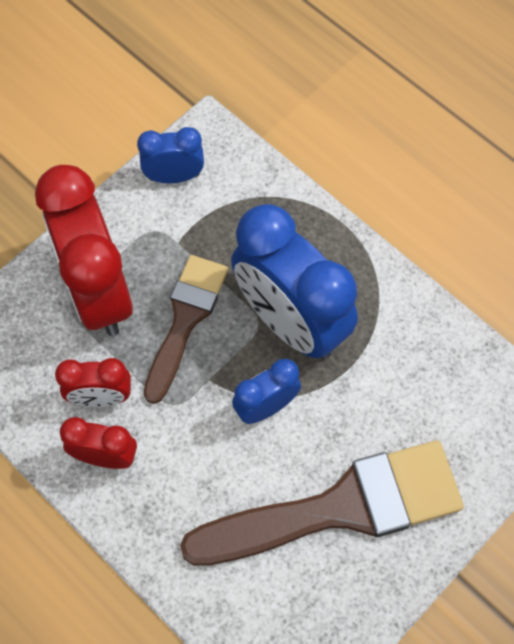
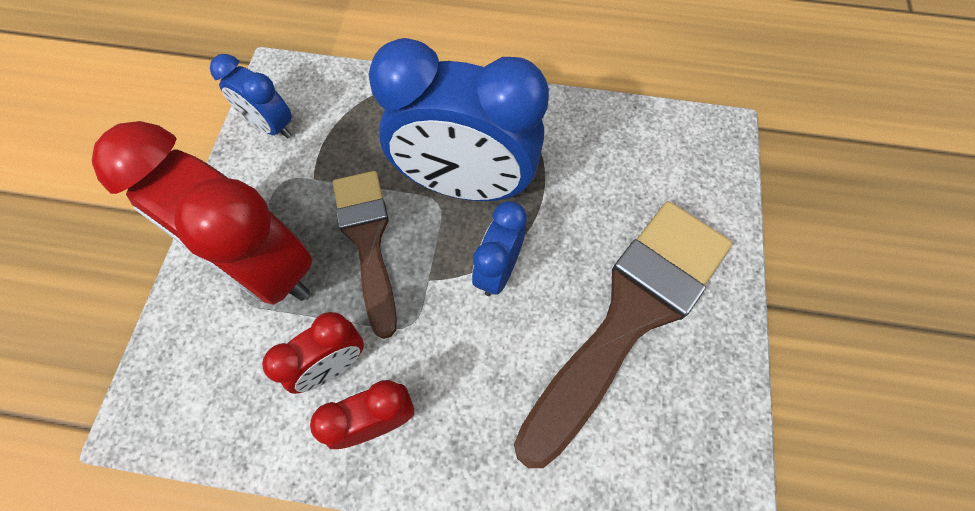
camera: 35 degrees left, 0 degrees up
(174, 176) = (271, 126): blue clock -> blue clock turned 105 degrees counterclockwise

